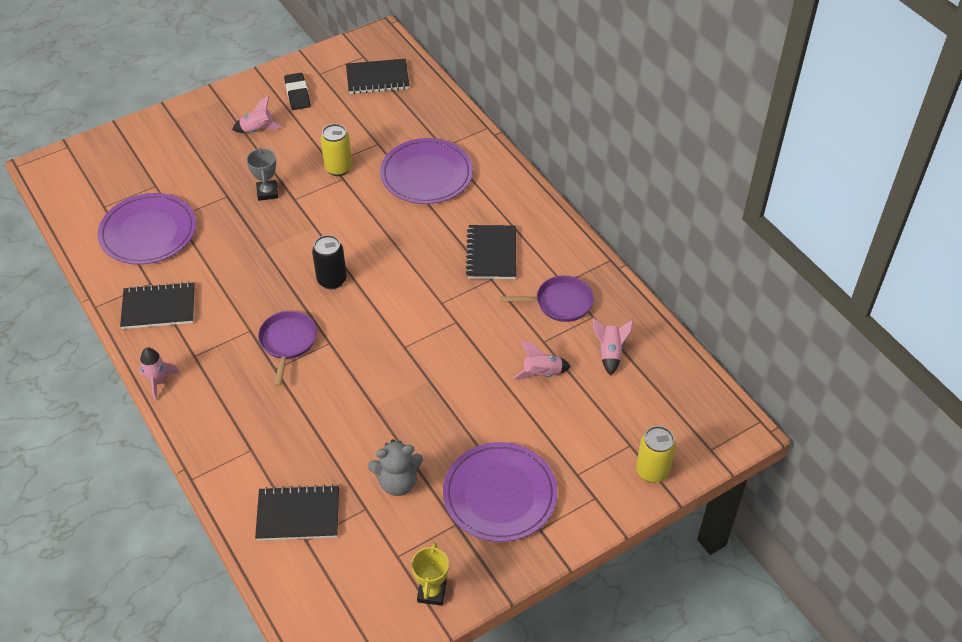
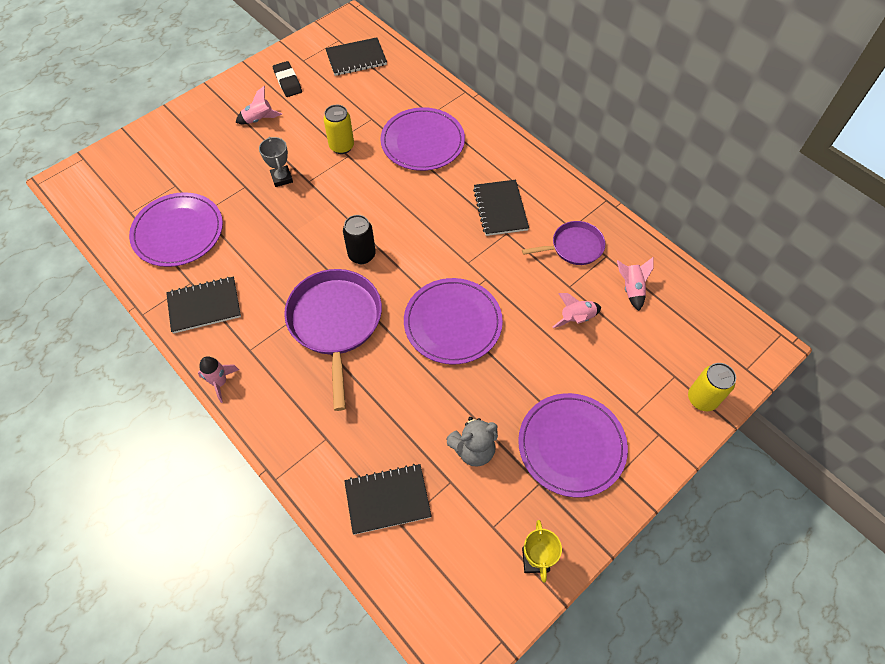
camera: 10 degrees left, 10 degrees up
(288, 342) = (335, 322): purple pan -> purple pan, size x1.74
(409, 359) = (453, 323): none -> purple plate

